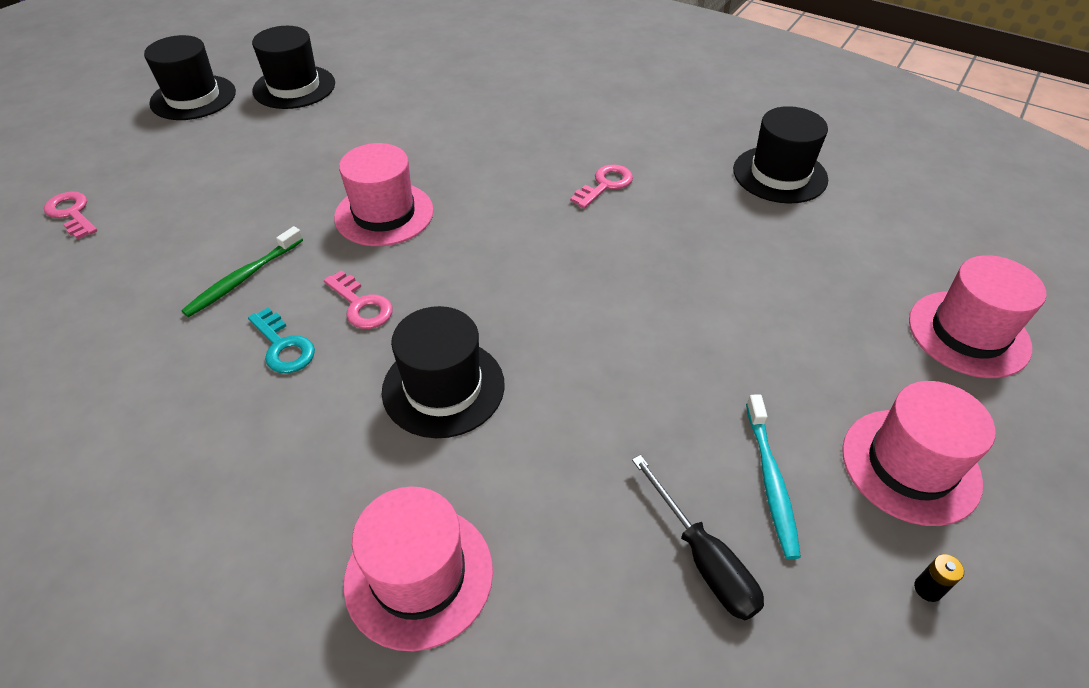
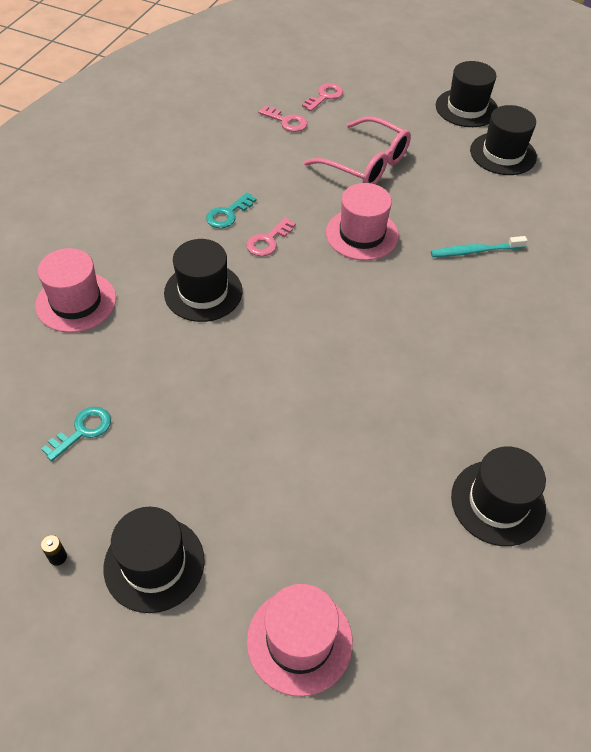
camera: 80 degrees right, 5 degrees up
(244, 278) = (283, 183): green toothbrush -> none
(249, 193) = (366, 164): none -> pink glasses
(605, 185) = (437, 363): pink key -> pink key (286, 121)
(703, 559) = (82, 431): black screwdriver -> turquoise key
(770, 480) = (139, 471): turquoise toothbrush -> turquoise toothbrush (475, 251)
(910, 465) = (154, 564): pink hat -> black hat

